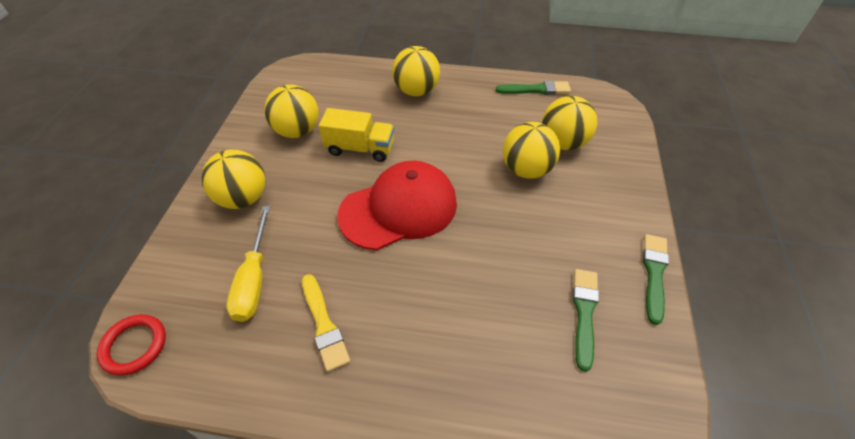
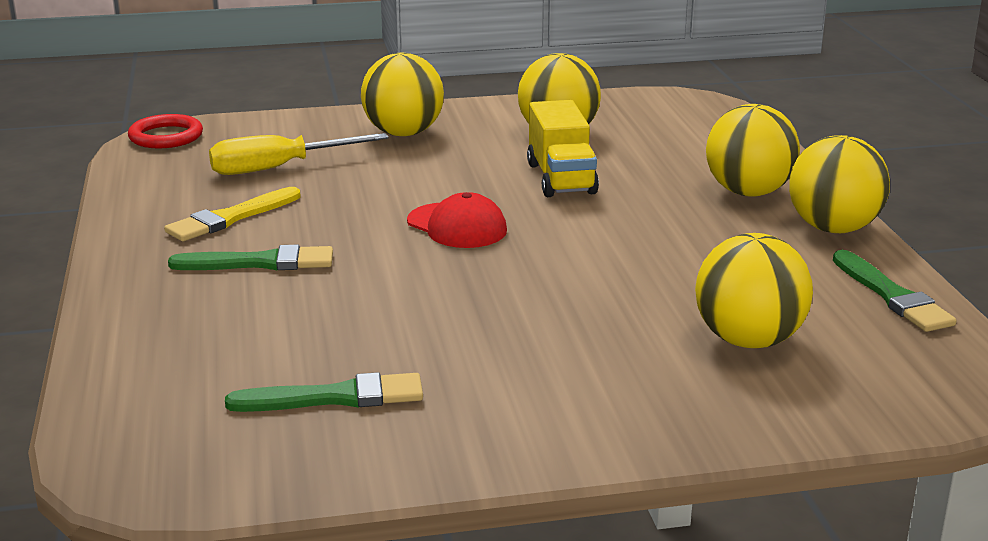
camera: 70 degrees right, 25 degrees down
(399, 209) = (457, 226): red cap -> red cap, size x0.54
(526, 170) = (634, 312): yellow ball -> yellow ball (833, 228)
(654, 274) = (461, 463): green brush -> green brush (260, 263)

